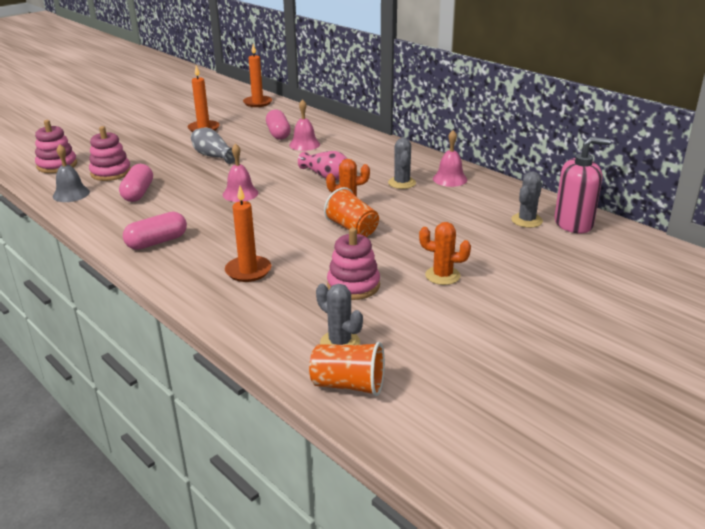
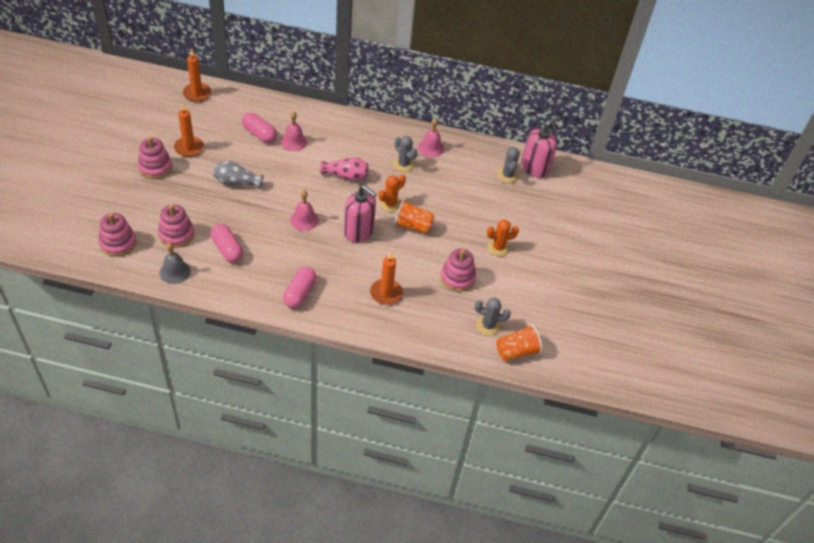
camera: 40 degrees left, 20 degrees up
(158, 133) = (155, 167): none -> pink stacking toy
(285, 216) = (359, 231): none -> pink soap dispenser

